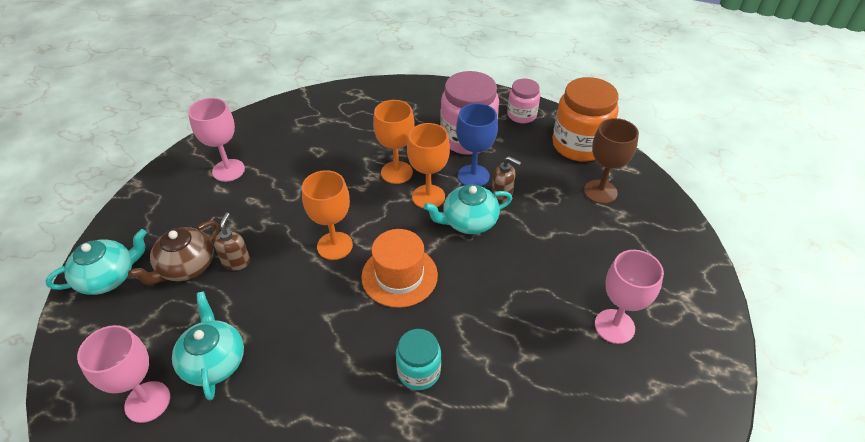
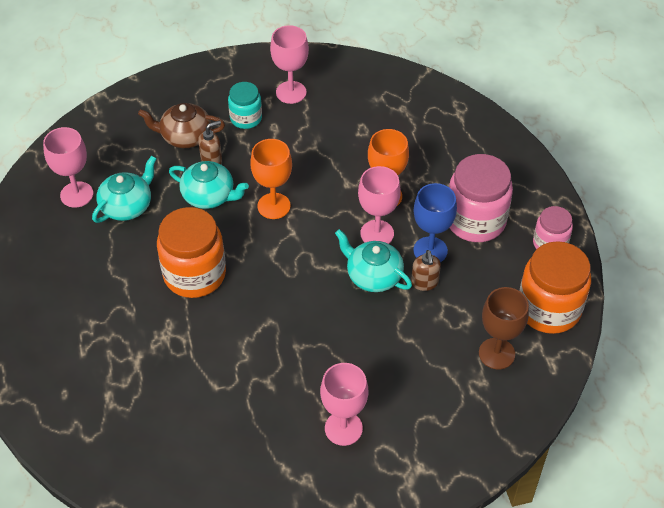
camera: 55 degrees right, 5 degrees up
(108, 277) = (144, 104): turquoise teapot -> turquoise teapot (209, 196)
(354, 348) = (194, 274): none -> orange jar
(399, 276) = (278, 263): orange hat -> none
(419, 371) = (205, 323): turquoise jar -> turquoise jar (246, 118)
(428, 197) = (377, 233): orange goblet -> pink goblet

